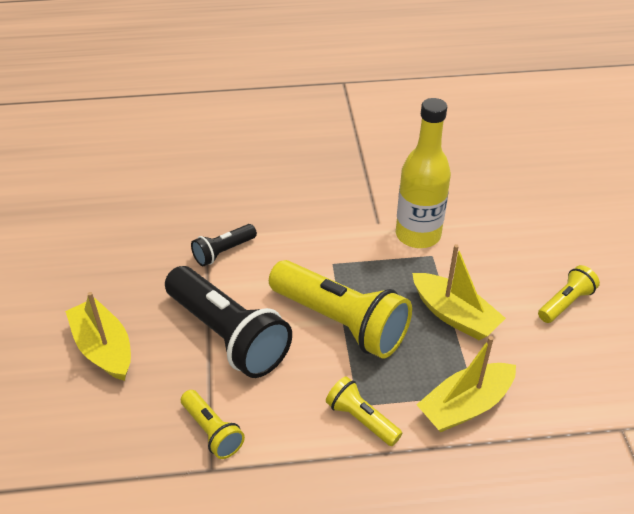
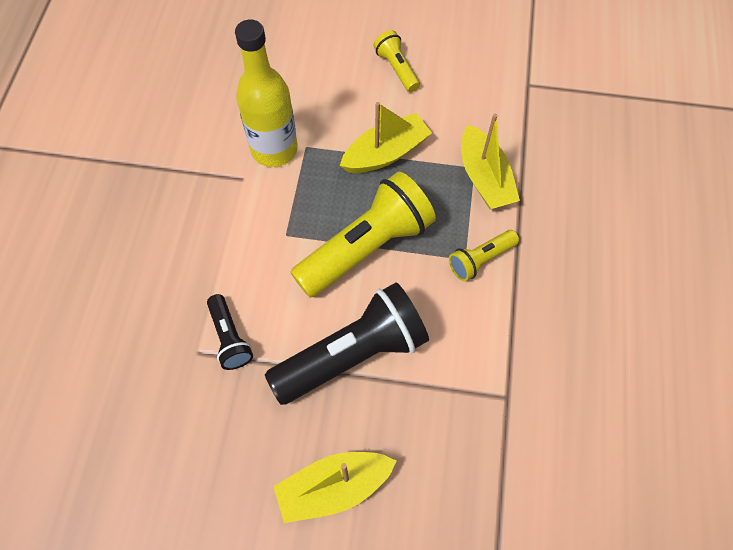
camera: 75 degrees left, 20 degrees up
(212, 431) = (466, 389): yellow flashlight -> none

